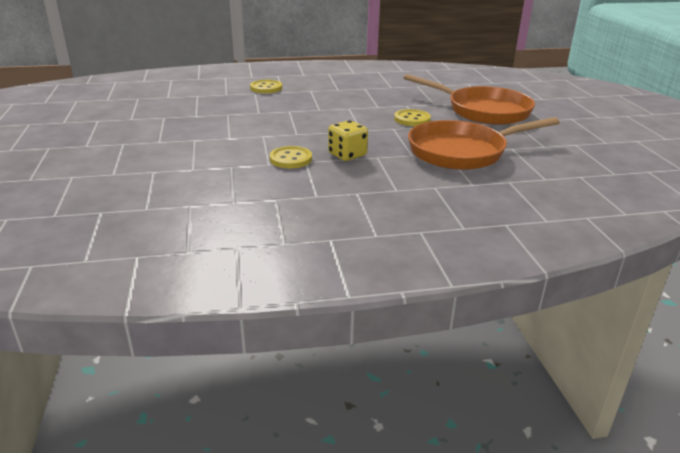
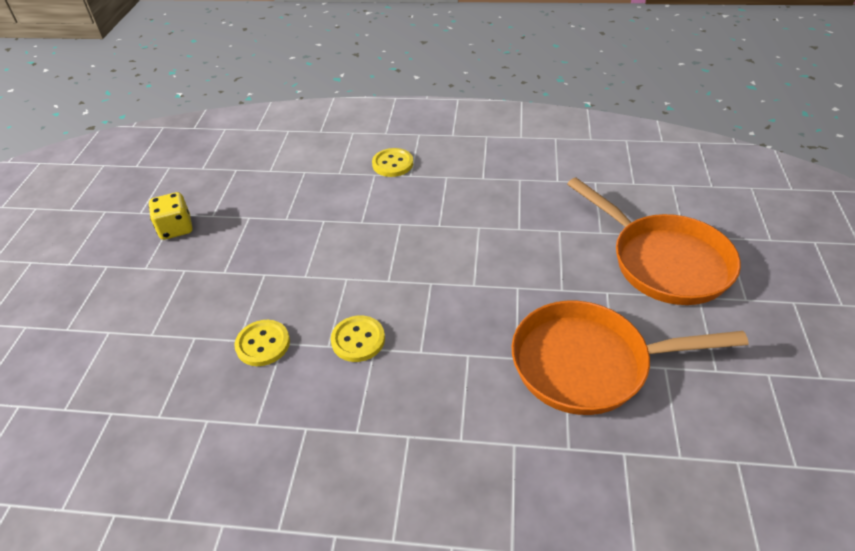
camera: 20 degrees right, 15 degrees up
(347, 155) = (431, 343): yellow dice -> yellow dice (176, 228)
(412, 119) = (552, 268): yellow button -> yellow button (263, 344)

